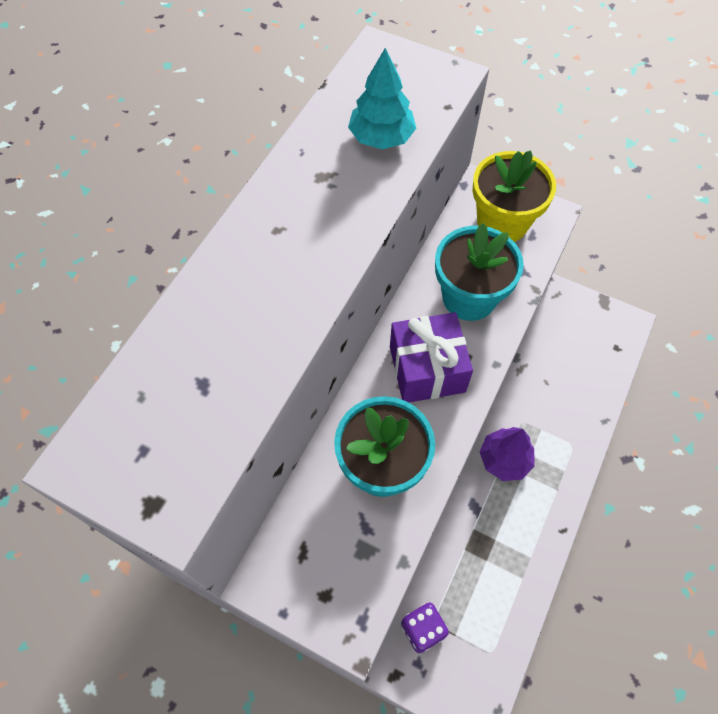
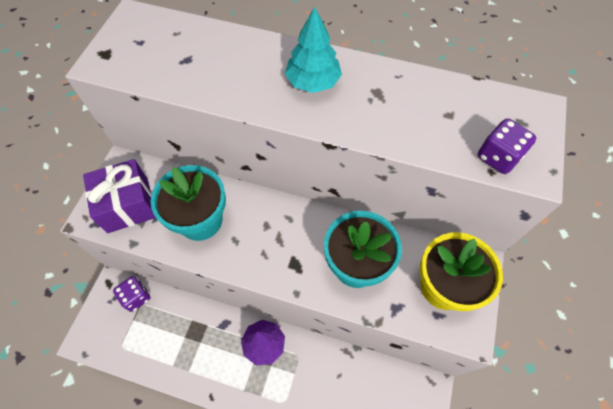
camera: 80 degrees right, 0 degrees up
(381, 137) = (432, 125): turquoise tree -> turquoise tree (313, 82)
(427, 369) = (283, 240): purple gift -> purple gift (128, 205)
(432, 96) = (498, 157): none -> purple dice

